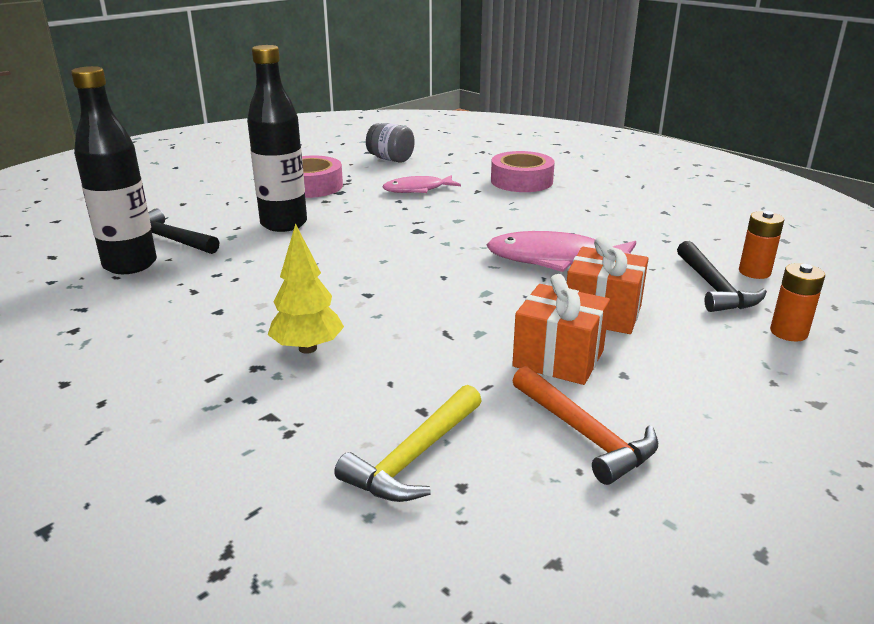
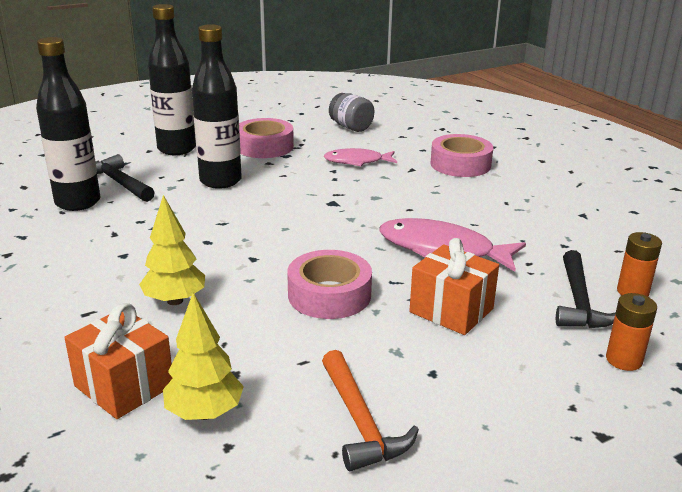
camera: 15 degrees right, 0 degrees up
(214, 198) = (177, 149): none -> black bottle
(414, 457) = (204, 413): yellow hammer -> yellow tree
(472, 317) = (329, 295): none -> pink tape
(558, 359) = (382, 347): orange gift -> orange gift (124, 386)

